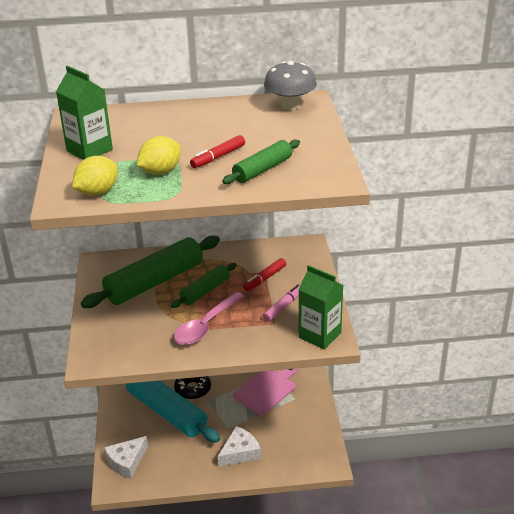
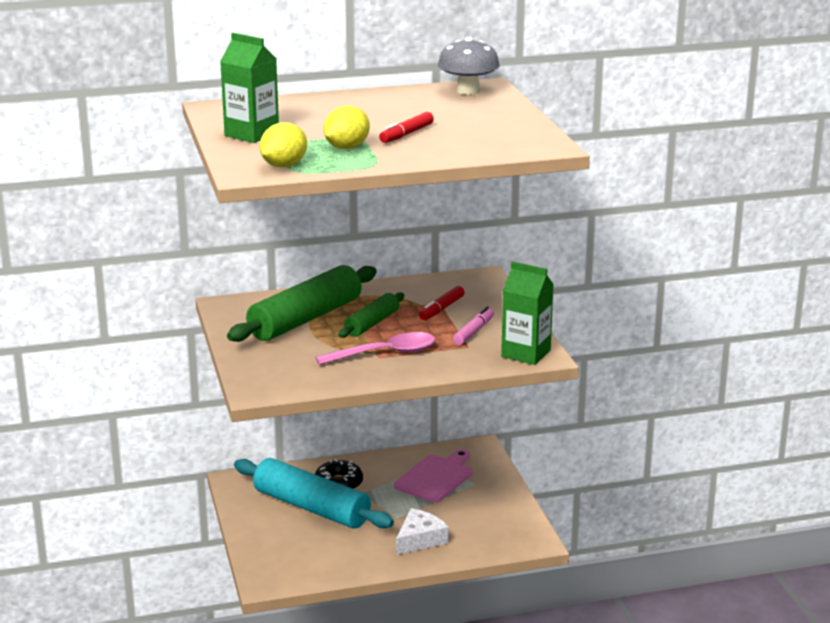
camera: 10 degrees left, 10 degrees down
(126, 461) = (275, 559): white cheese -> none
(205, 326) = (385, 353): pink spoon -> pink spoon turned 135 degrees counterclockwise
(262, 169) = (462, 142): green rolling pin -> none

